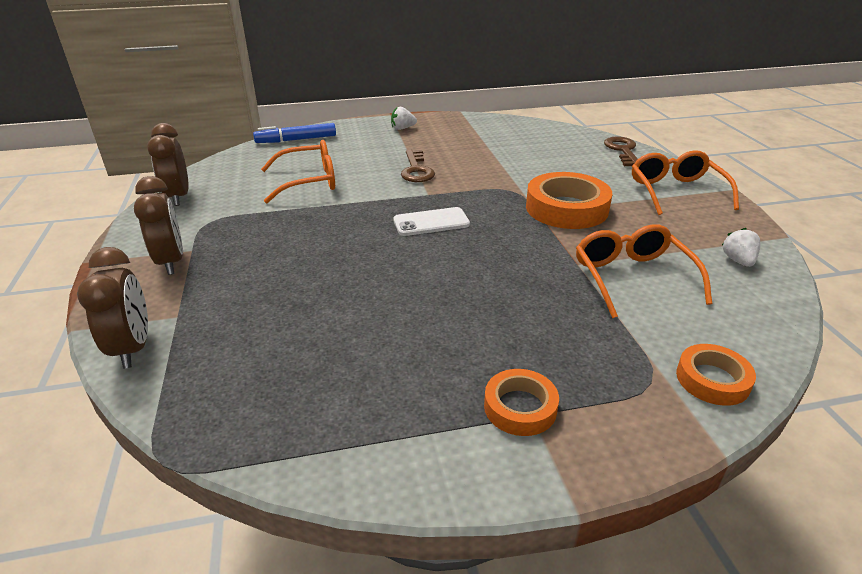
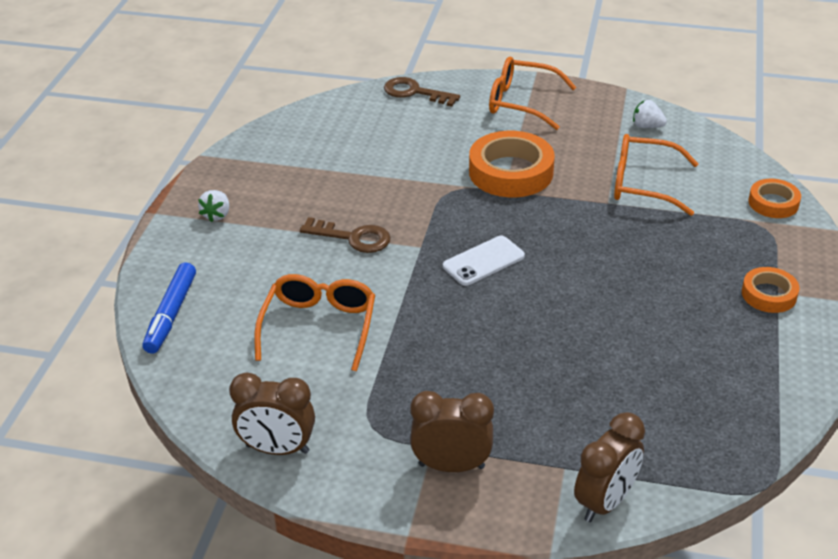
camera: 65 degrees left, 5 degrees up
(133, 348) = (605, 502): brown clock -> brown clock turned 120 degrees clockwise
(431, 222) = (483, 261): white phone -> white phone turned 45 degrees clockwise

